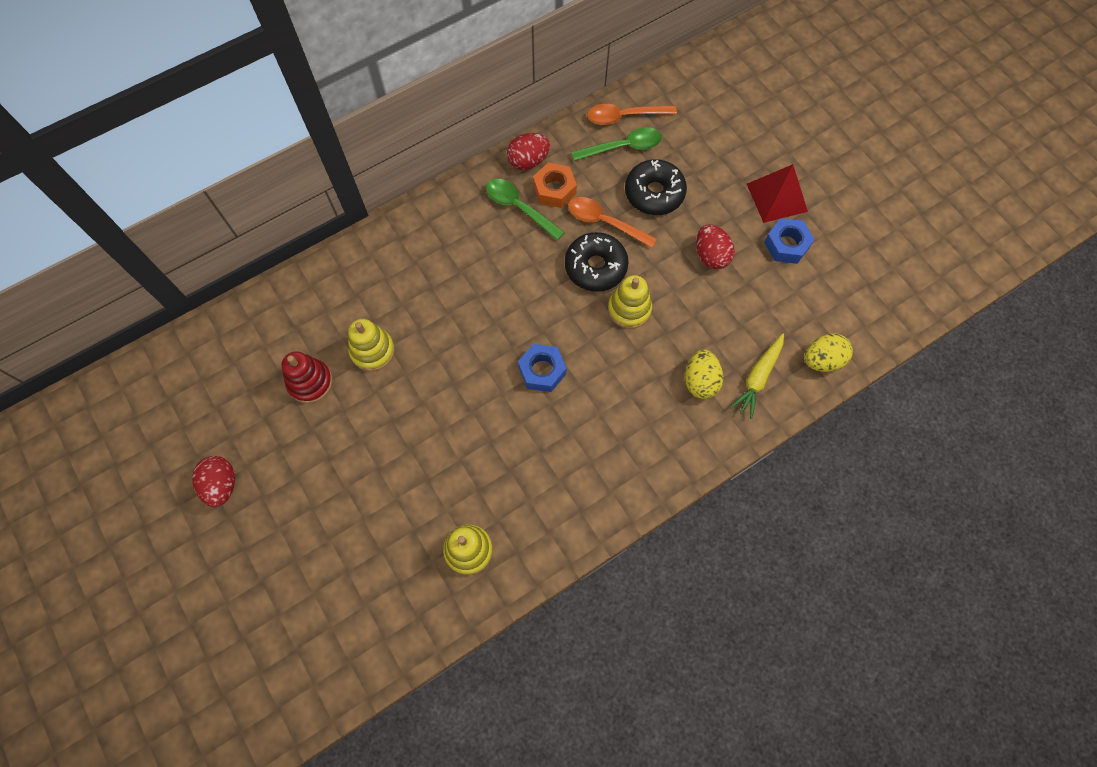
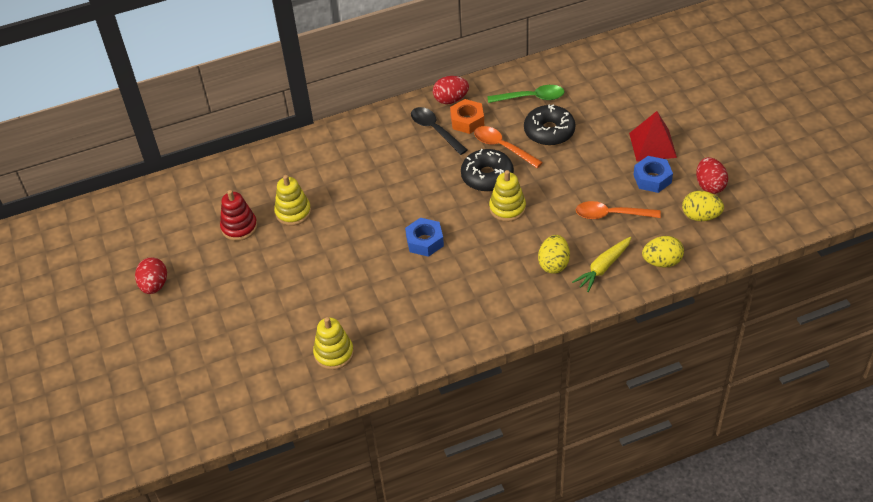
camera: 15 degrees right, 20 degrees down
(519, 208) = (435, 130): green spoon -> black spoon
(625, 116) = (538, 77): orange spoon -> orange spoon (611, 215)
(711, 256) = (585, 179): red egg -> red egg (709, 185)
(851, 290) = (700, 216): none -> yellow egg

